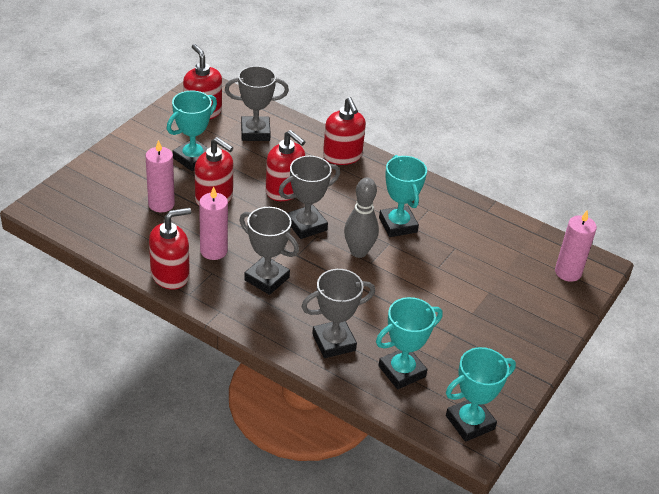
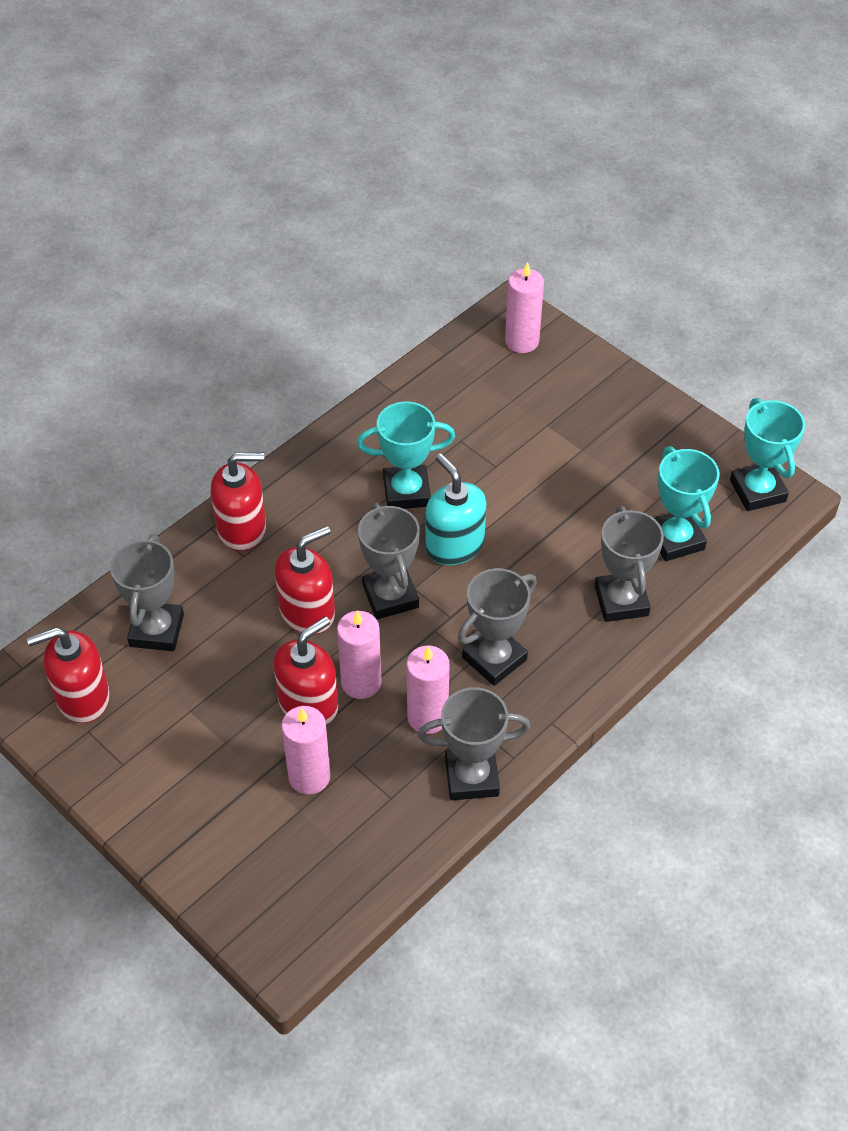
camera: 75 degrees left, 10 degrees up
(170, 275) = (471, 777): red soap dispenser -> grey trophy
(193, 158) = (204, 723): turquoise trophy -> none
(234, 219) = (361, 682): none -> pink candle
(358, 252) = (454, 545): grey bowling pin -> turquoise soap dispenser

